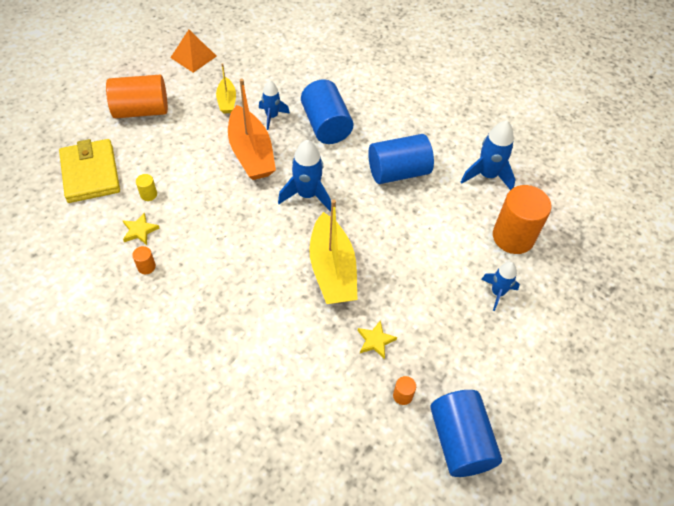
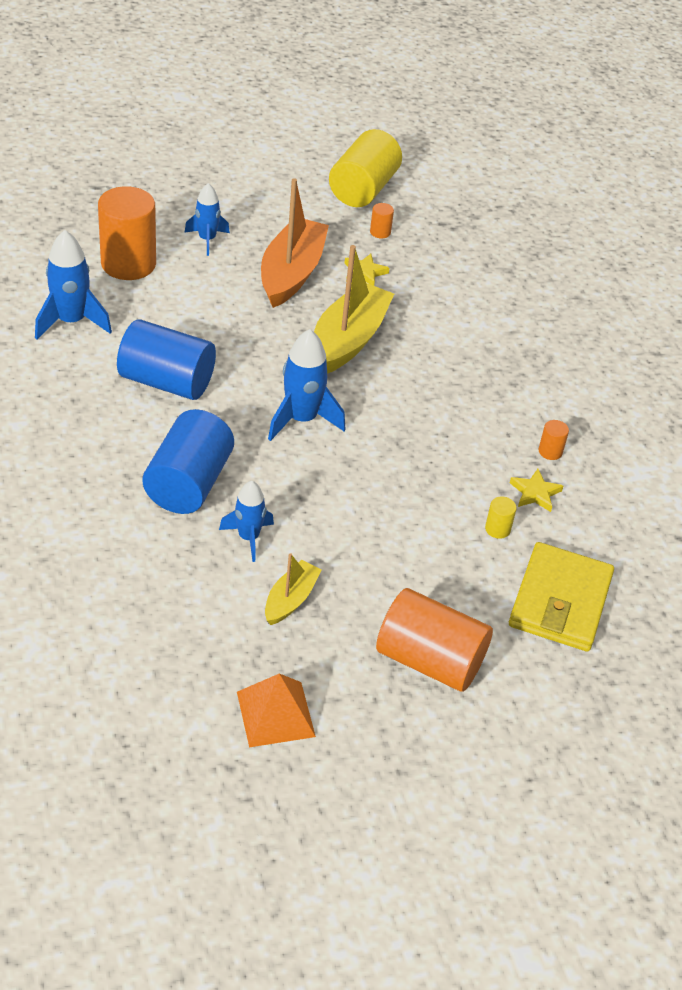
camera: 145 degrees left, 10 degrees down
(251, 153) = (323, 505): orange boat -> orange boat (291, 273)
(460, 441) = (363, 189): blue cylinder -> yellow cylinder

